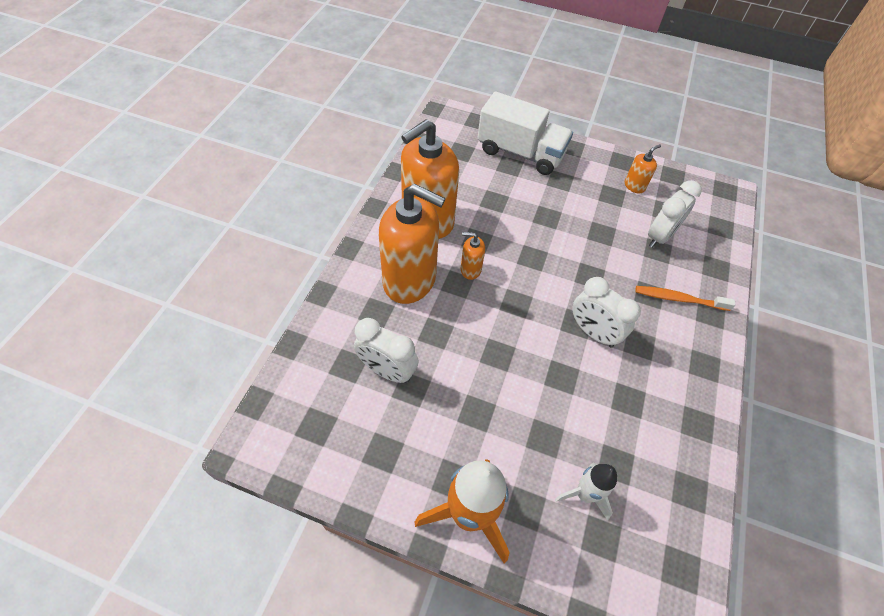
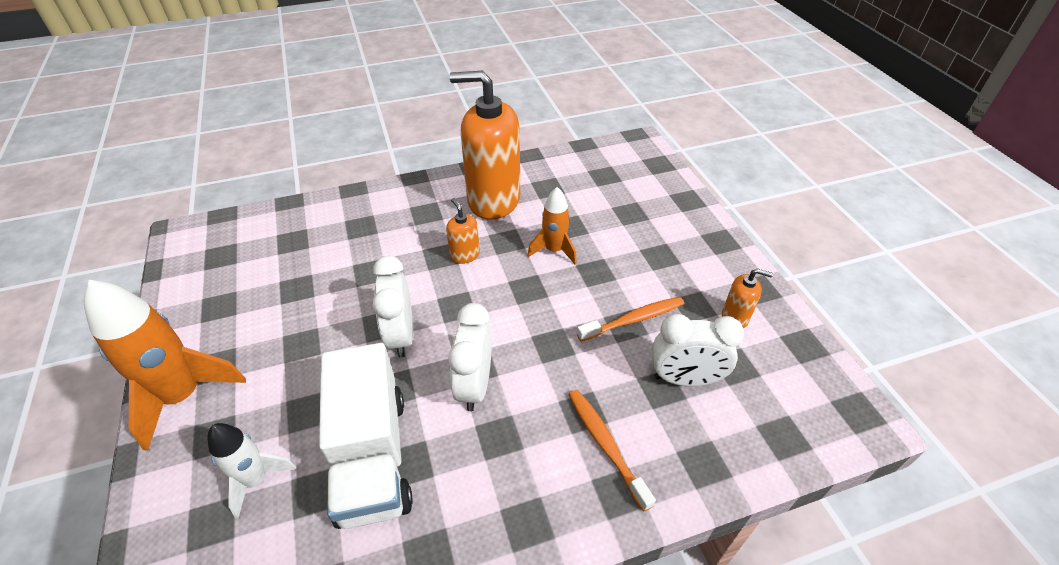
camera: 55 degrees right, 10 degrees down
(387, 370) = (303, 264): white clock -> white clock (401, 335)
(410, 280) = (413, 226): orange soap dispenser -> none
(510, 223) = (554, 250): none -> orange rocket
(520, 153) = (657, 210): white truck -> white truck (372, 456)
(601, 227) = (633, 319): none -> orange toothbrush

